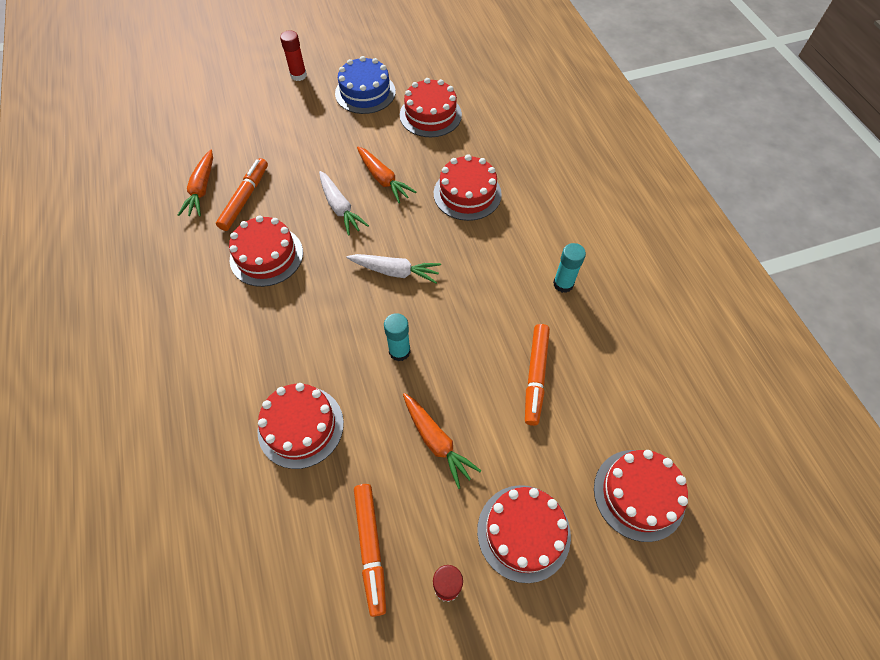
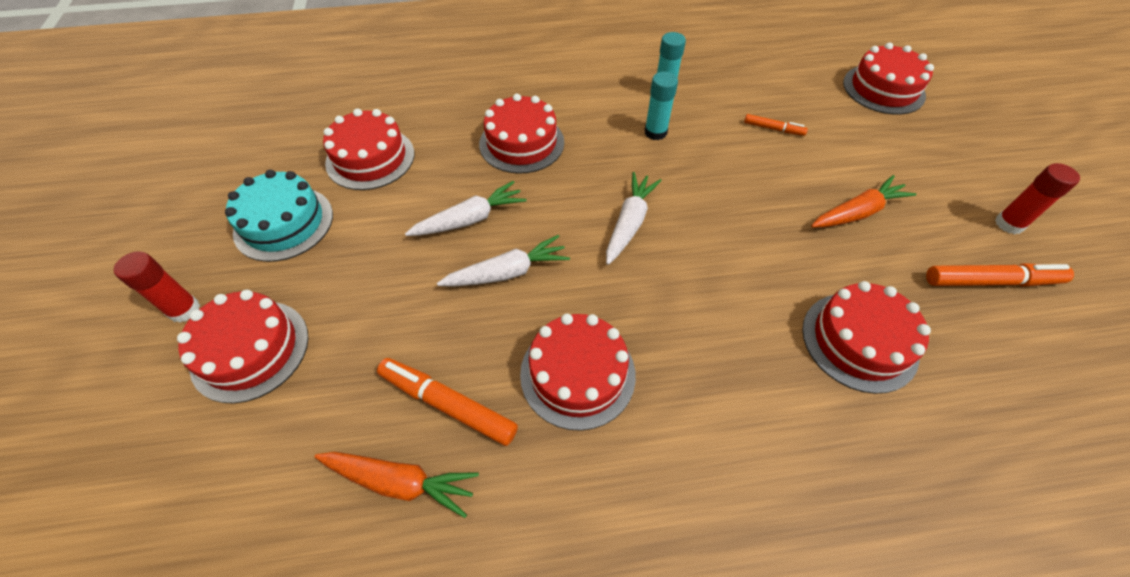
camera: 80 degrees left, 5 degrees down
(365, 92) = (284, 223): blue cake -> turquoise cake
(383, 179) = (469, 219): orange carrot -> white carrot
(399, 351) = (746, 231): turquoise glue stick -> turquoise glue stick (655, 132)
(523, 532) = (938, 163): red cake -> red cake (250, 350)
(535, 376) = (773, 129): orange marker -> orange marker, size x0.56

